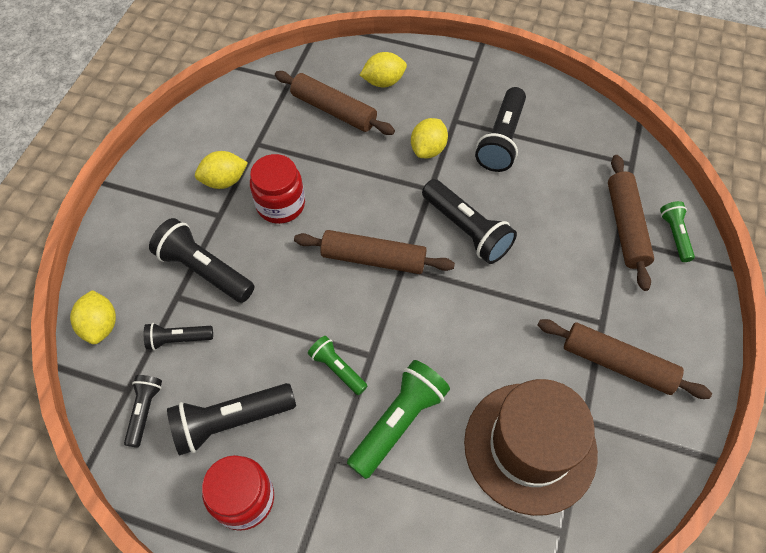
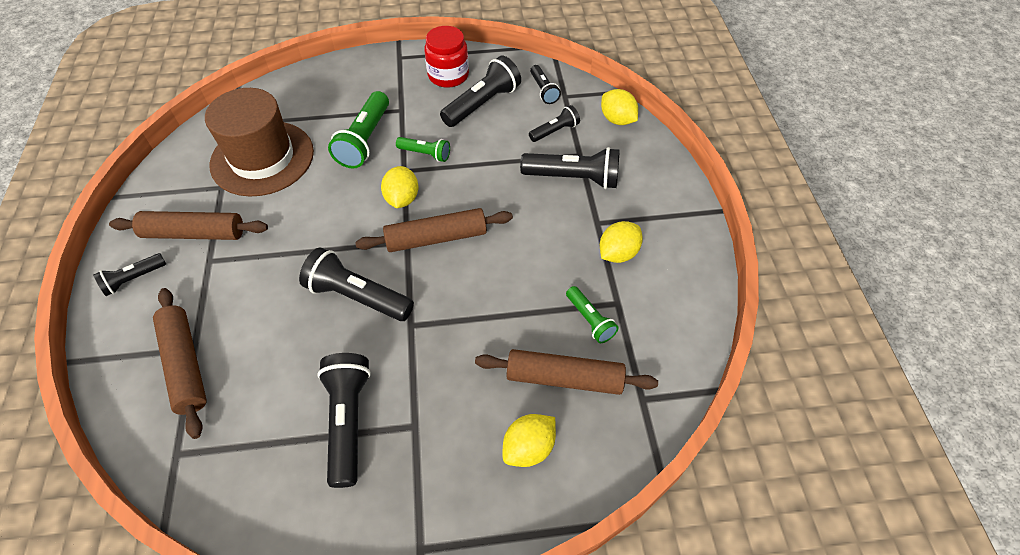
camera: 155 degrees right, 5 degrees down
(280, 204) = (549, 252): red jar -> none
(428, 149) = (431, 371): yellow lemon -> yellow lemon (402, 199)
(675, 235) = (128, 376): green flashlight -> green flashlight (589, 320)
(679, 331) = (133, 279): none -> black flashlight

